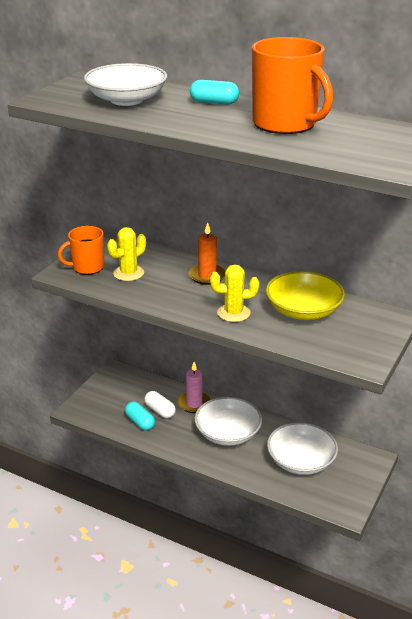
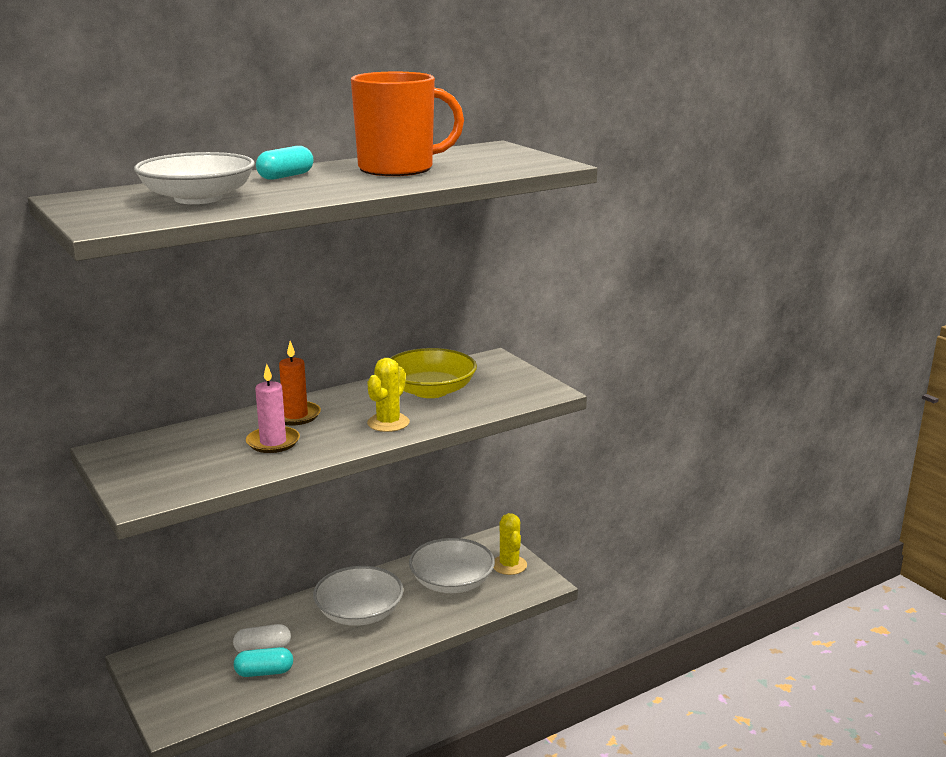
camera: 60 degrees left, 10 degrees down
(87, 267) = (157, 478): orange mug -> none
(128, 273) = (216, 456): yellow cactus -> yellow cactus (509, 565)
(194, 403) = (282, 618): pink candle -> pink candle (273, 442)

